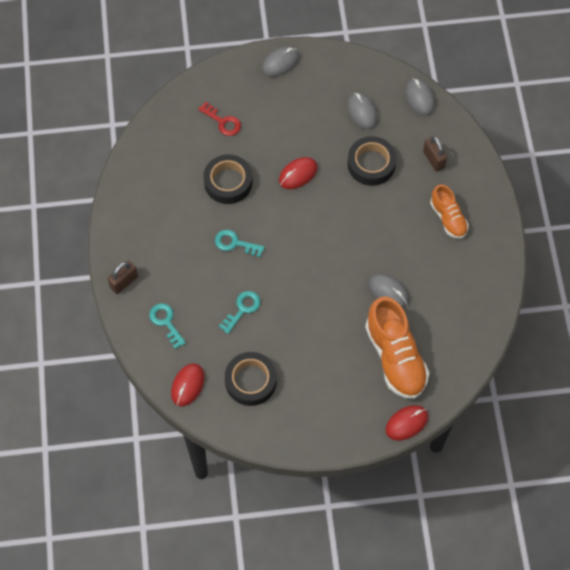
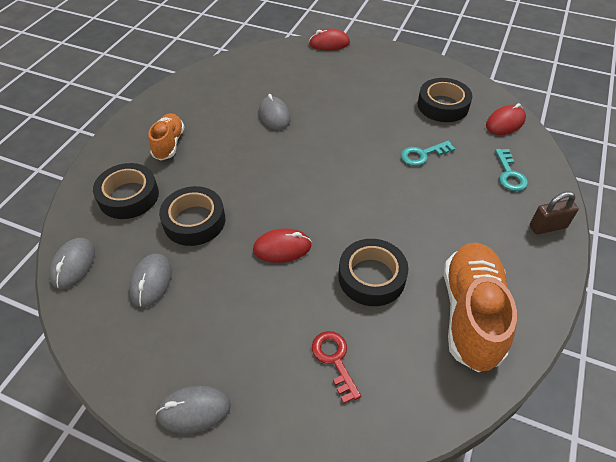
camera: 150 degrees left, 15 degrees down
(235, 243) = (399, 211): turquoise key -> none
(395, 357) = (306, 77): orange shoe -> orange shoe (471, 314)
(433, 160) = (128, 196): brown padlock -> black tape

